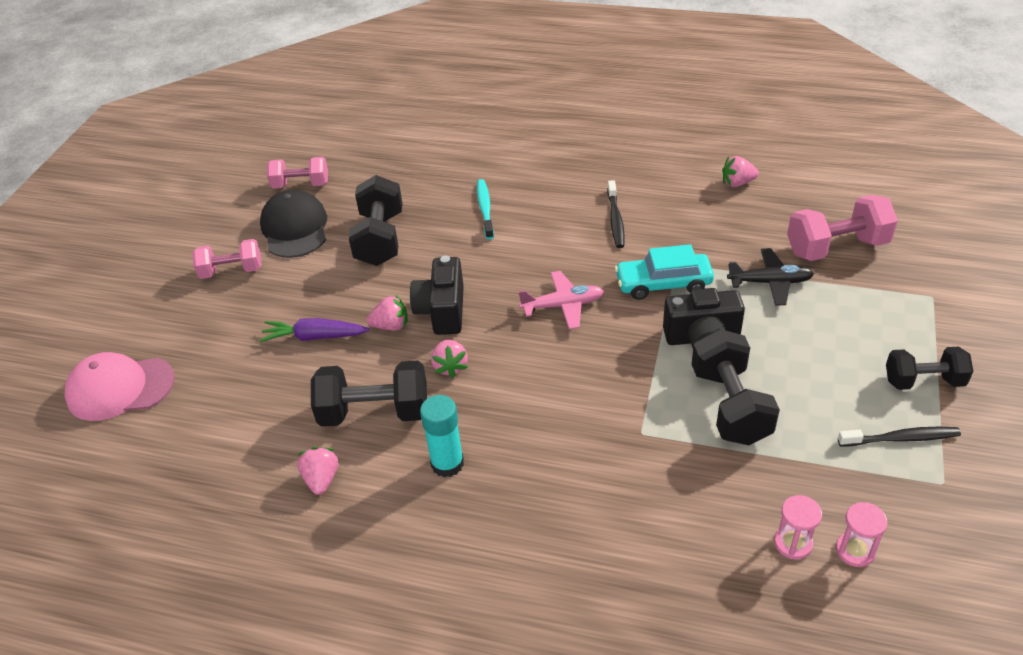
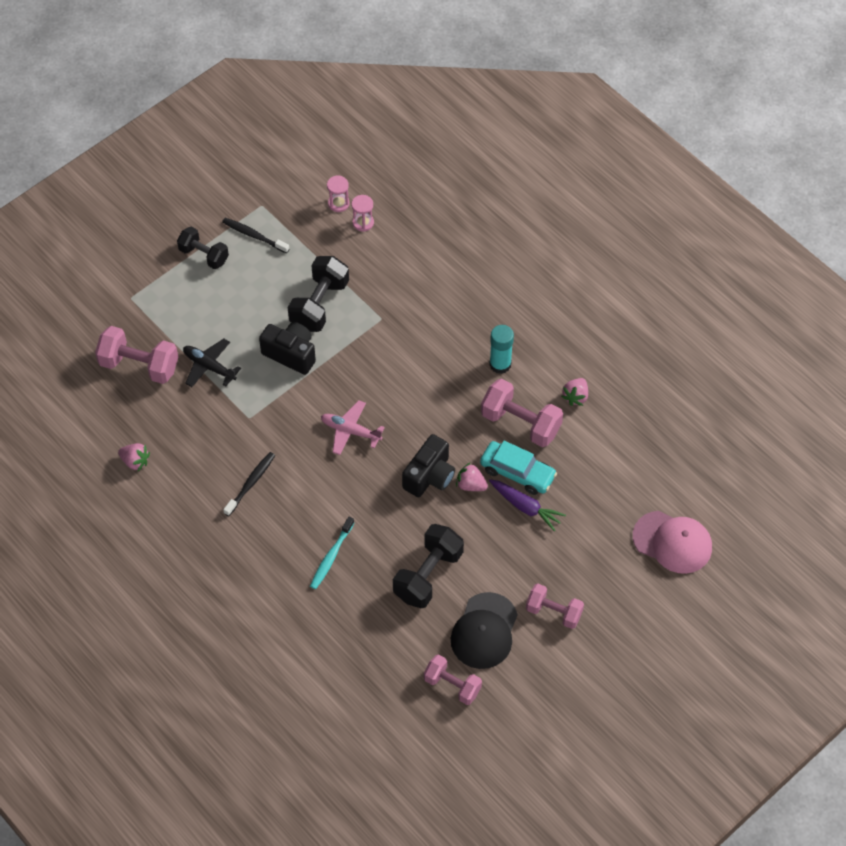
camera: 150 degrees left, 15 degrees up
(374, 412) = (521, 423): black dumbbell -> pink dumbbell
(450, 367) = (454, 428): pink strawberry -> none
(663, 284) = (273, 407): turquoise car -> turquoise car (517, 472)

